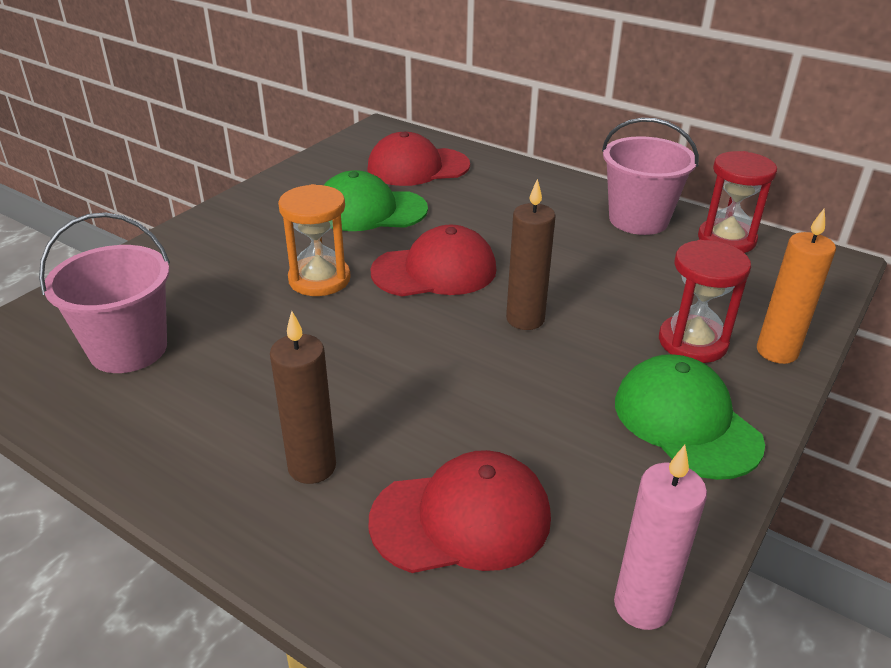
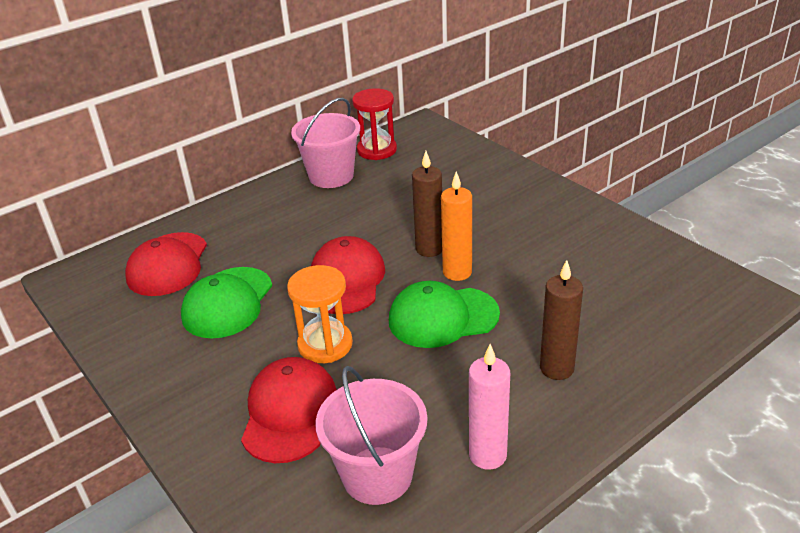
camera: 70 degrees left, 0 degrees up
(461, 518) = (614, 309): red cap -> red cap (289, 412)
(642, 606) = (681, 259): pink candle -> pink candle (487, 455)
(686, 422) = (551, 212): green cap -> green cap (443, 317)
(692, 342) = (480, 191): red hourglass -> none
(777, 352) = (500, 166): orange candle -> orange candle (457, 272)

